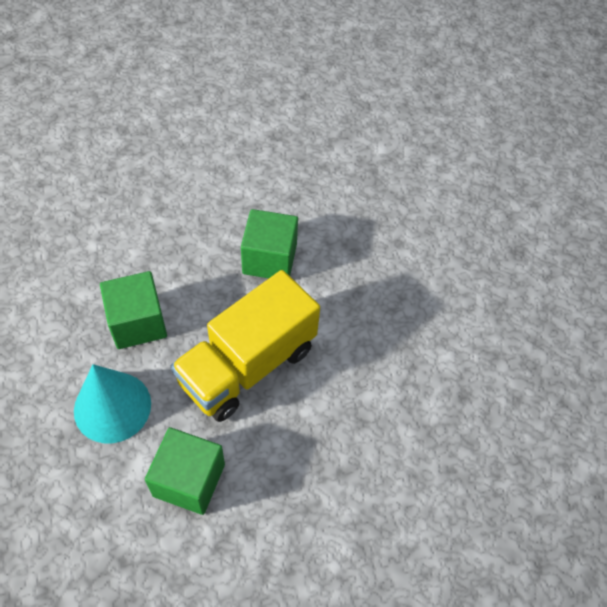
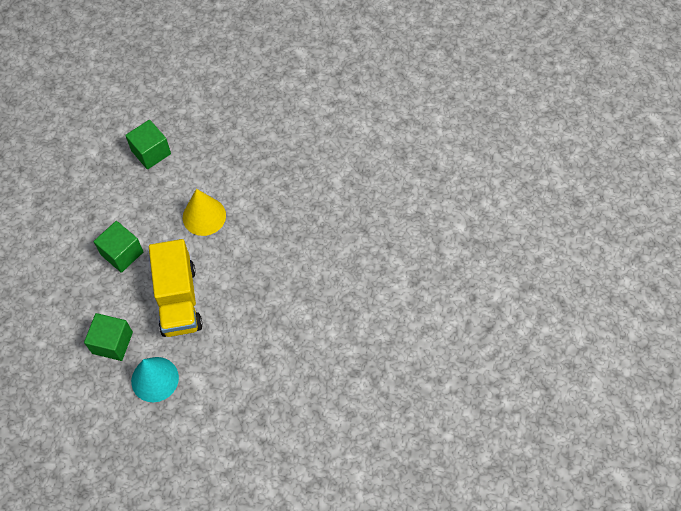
camera: 55 degrees left, 5 degrees up
(189, 480) = (221, 360): green cube -> green cube (151, 152)
(390, 322) = (204, 216): none -> yellow cone

